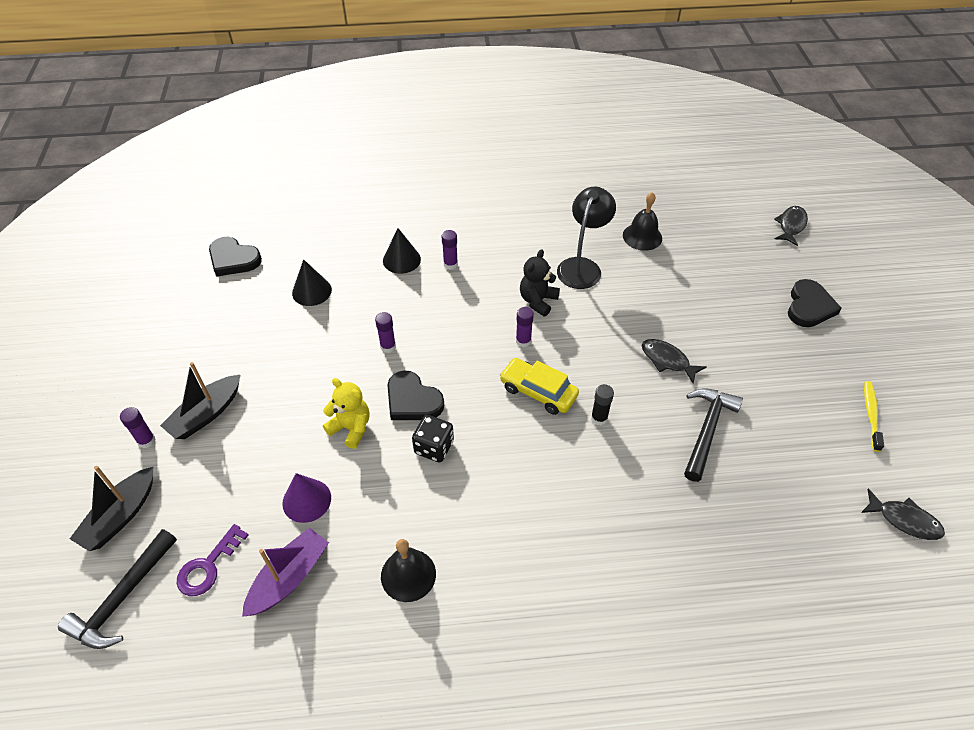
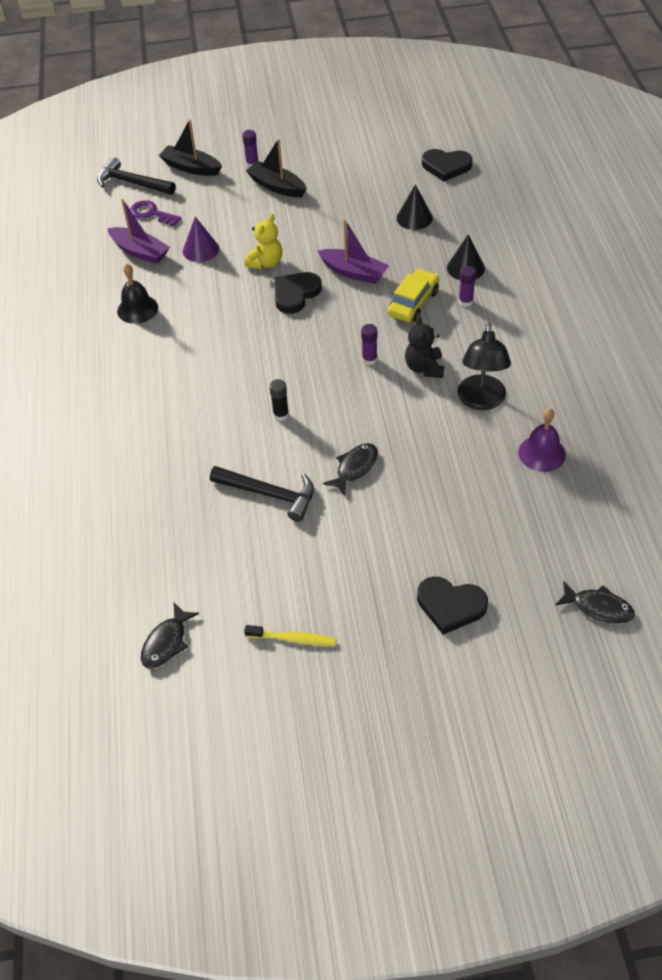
camera: 90 degrees right, 0 degrees up
(233, 259) = (446, 166): black heart -> black heart turned 105 degrees counterclockwise
(388, 346) = (354, 272): purple glue stick -> purple boat
(434, 447) = (248, 311): black dice -> none
(538, 301) = (424, 368): black teddy bear -> black teddy bear turned 120 degrees counterclockwise
(538, 392) = (309, 372): yellow car -> yellow car (413, 303)
(582, 266) = (481, 401): black lamp -> black lamp turned 75 degrees clockwise
(642, 236) = (542, 453): black bell -> purple bell

